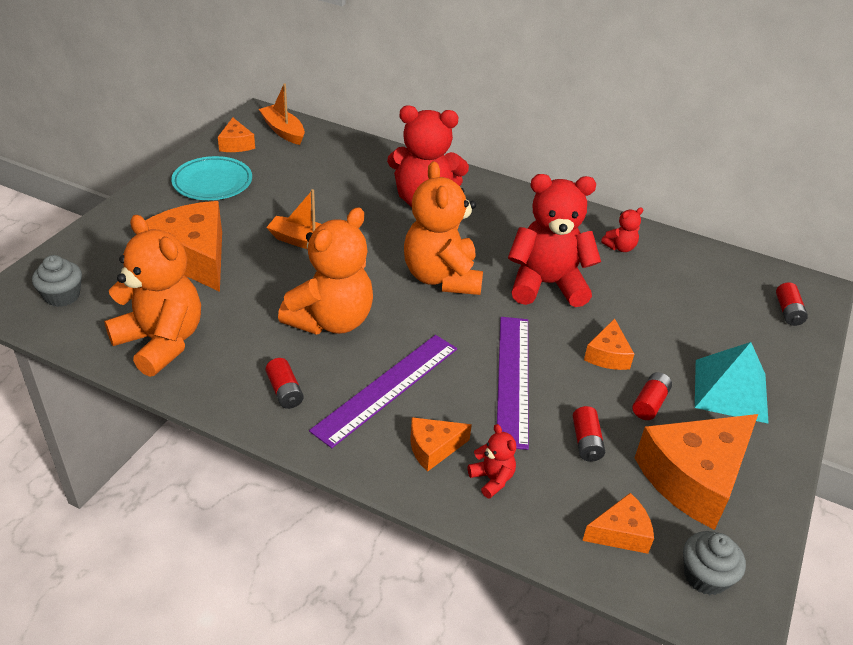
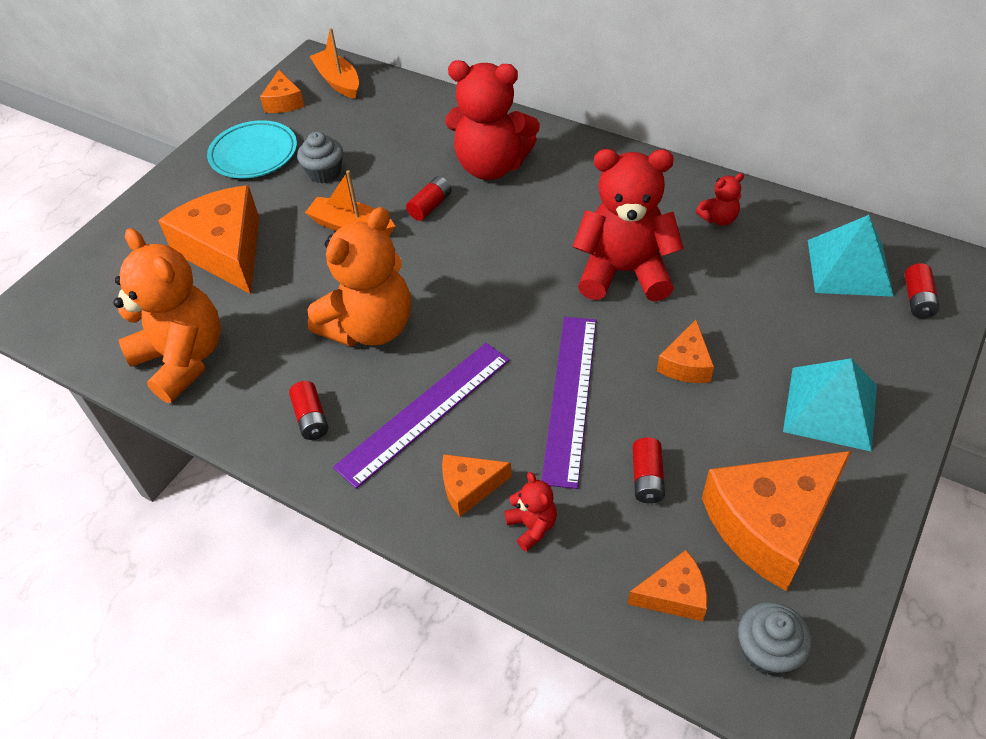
camera: 10 degrees right, 10 degrees up
(62, 296) = (83, 305): grey cupcake -> grey cupcake (324, 173)
(442, 277) = (501, 267): orange teddy bear -> none
(649, 403) = (729, 427): red battery -> red battery (430, 206)
(730, 287) = (849, 267): none -> turquoise pyramid

